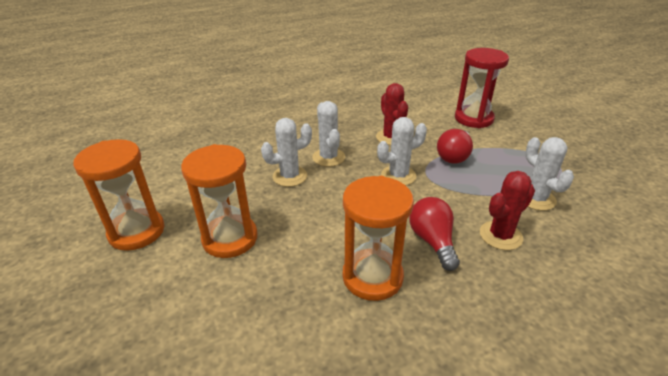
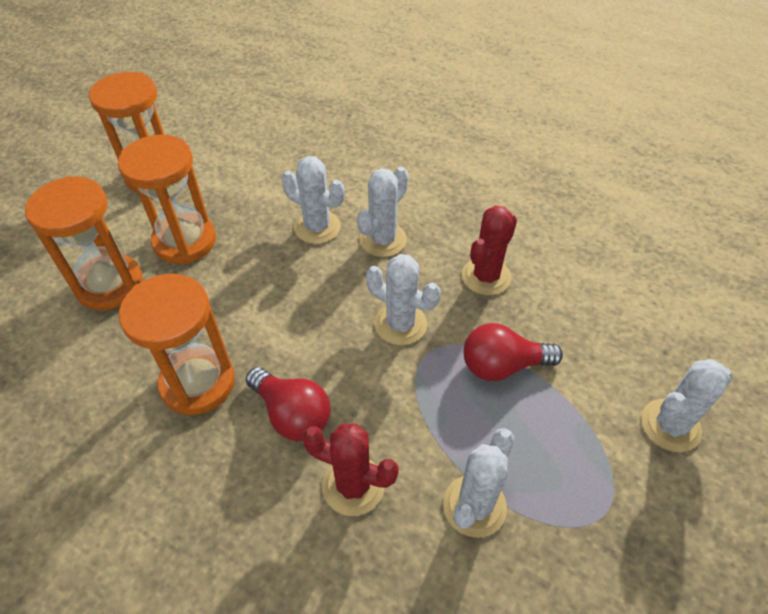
camera: 55 degrees right, 15 degrees up
(226, 296) = (109, 285): none -> orange hourglass
(432, 241) = (292, 414): red light bulb -> red light bulb turned 90 degrees clockwise
(473, 118) = (640, 350): red hourglass -> none
(520, 129) = (670, 425): none -> white cactus

